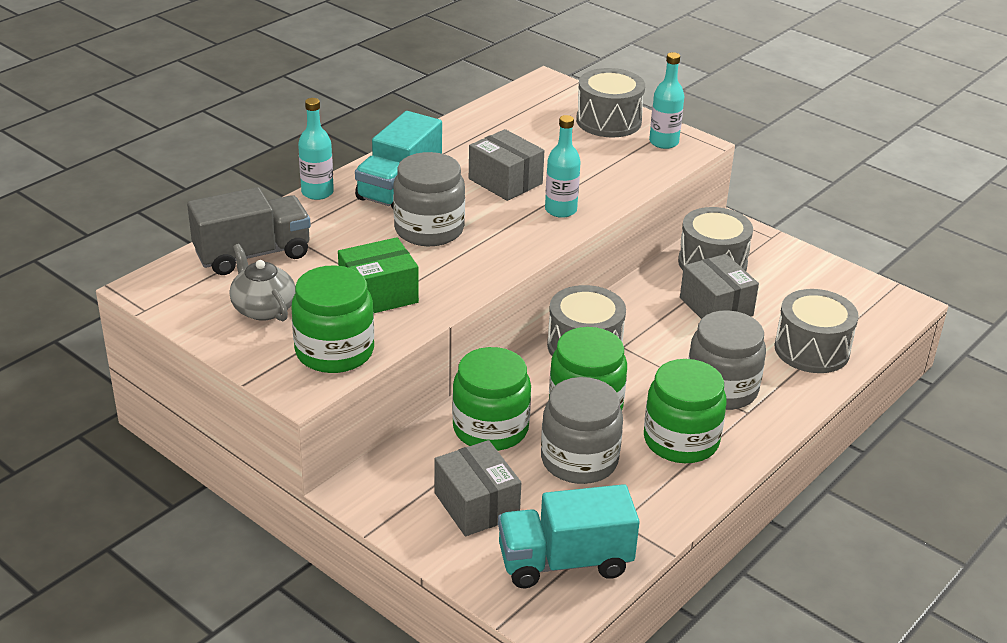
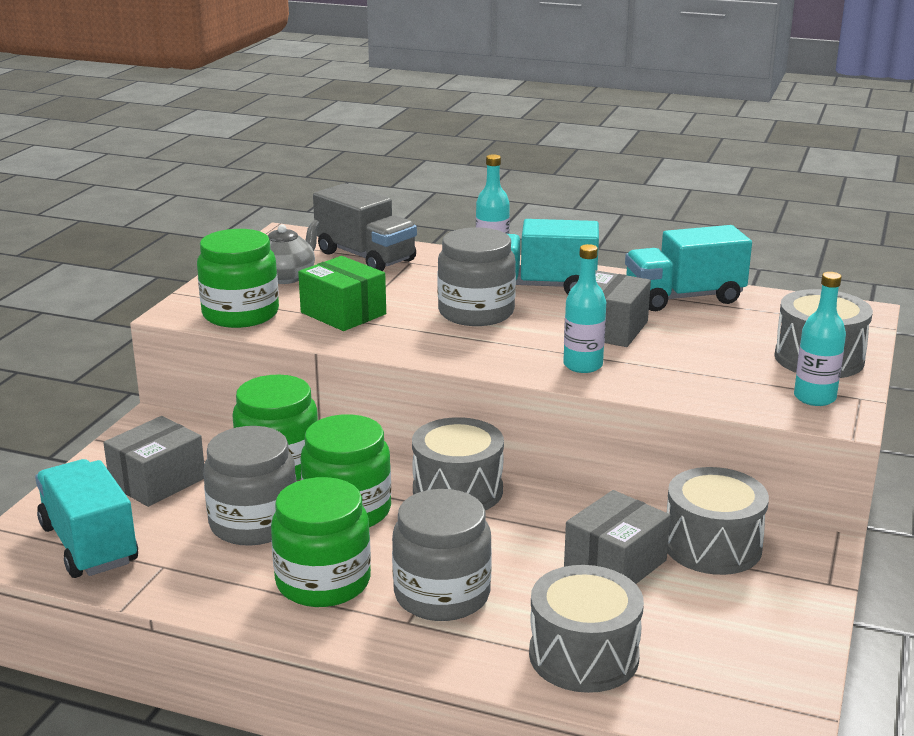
camera: 70 degrees right, 10 degrees down
(472, 135) = (684, 298): none -> turquoise truck

